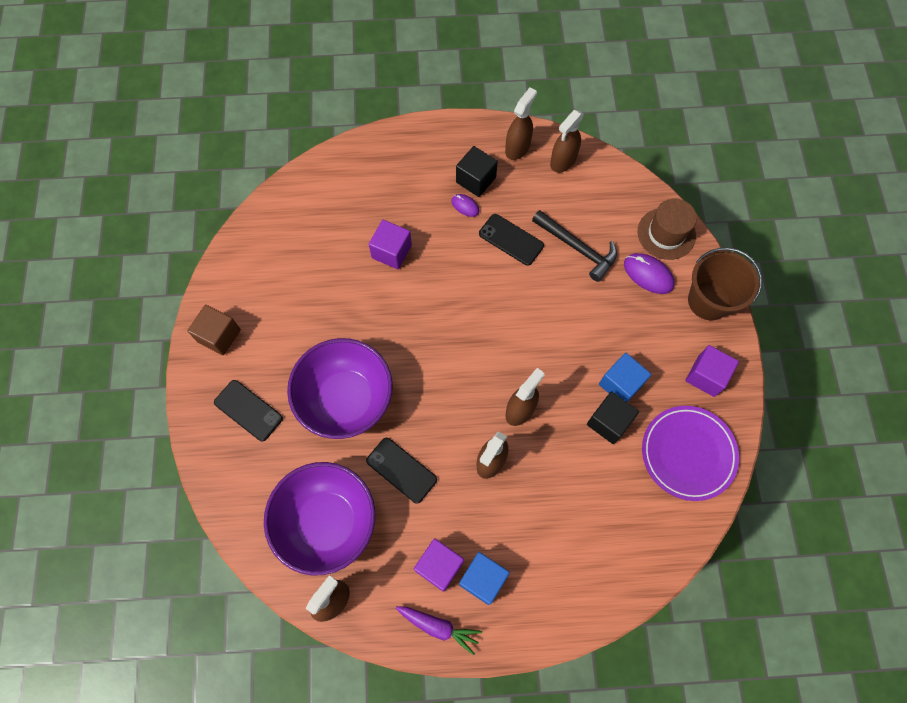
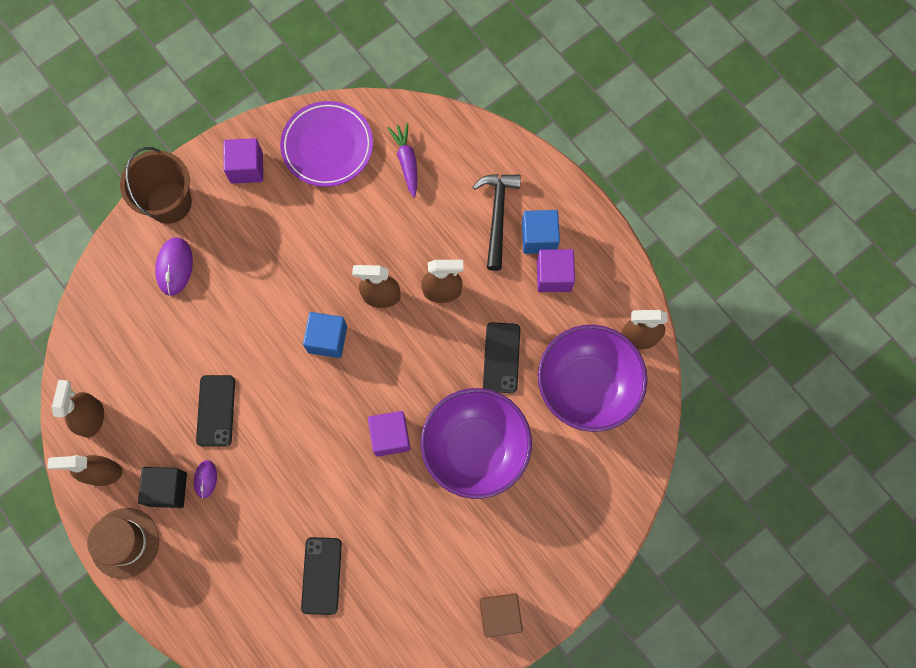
camera: 125 degrees left, 5 degrees up
(248, 410) = (546, 528): black phone -> black phone (321, 575)
(391, 252) = (303, 515): purple cube -> purple cube (390, 436)
(438, 627) = (597, 247): purple carrot -> purple carrot (407, 162)
(563, 161) = (91, 418): brown spray bottle -> brown spray bottle turned 90 degrees counterclockwise
(577, 248) = (186, 344): black hammer -> black hammer (497, 216)
(609, 422) = (342, 220): black cube -> none
(621, 384) = (300, 230): blue cube -> blue cube (327, 339)
(666, 233) = (119, 275): brown hat -> brown hat (125, 543)

